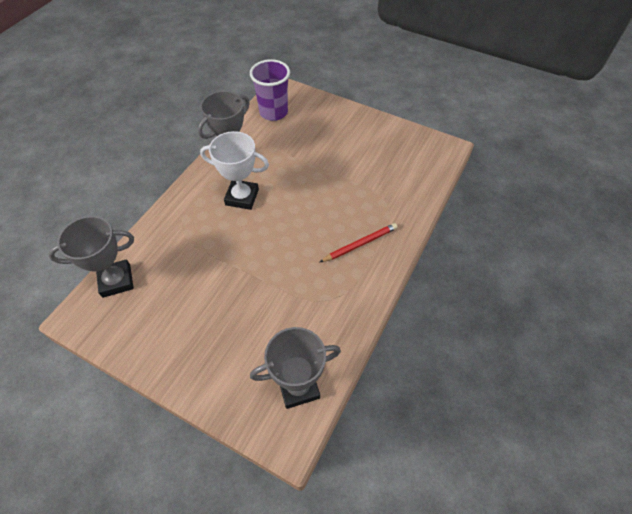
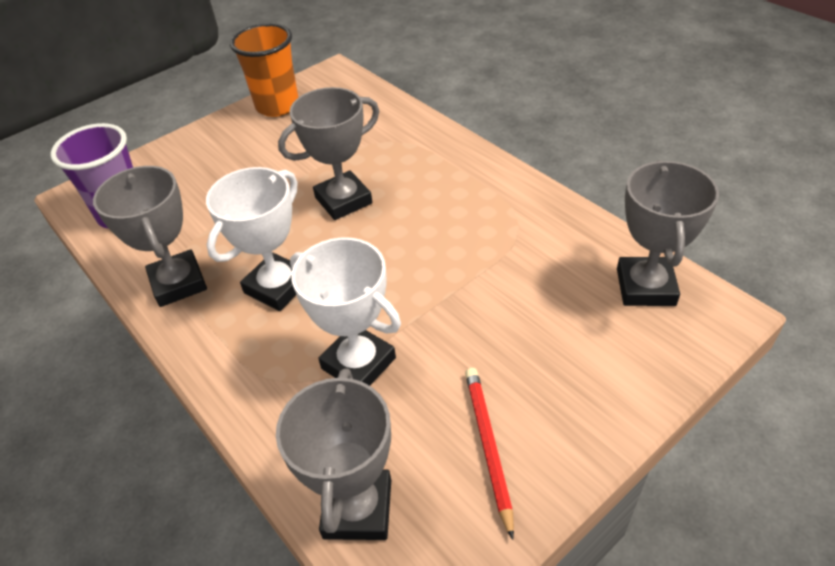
camera: 65 degrees left, 10 degrees down
(199, 251) = (358, 363): none -> white trophy
(320, 200) = (343, 200): none -> grey trophy
(360, 244) = (442, 179): red pencil -> red pencil (488, 446)
(395, 135) = (277, 106): none -> orange cup

